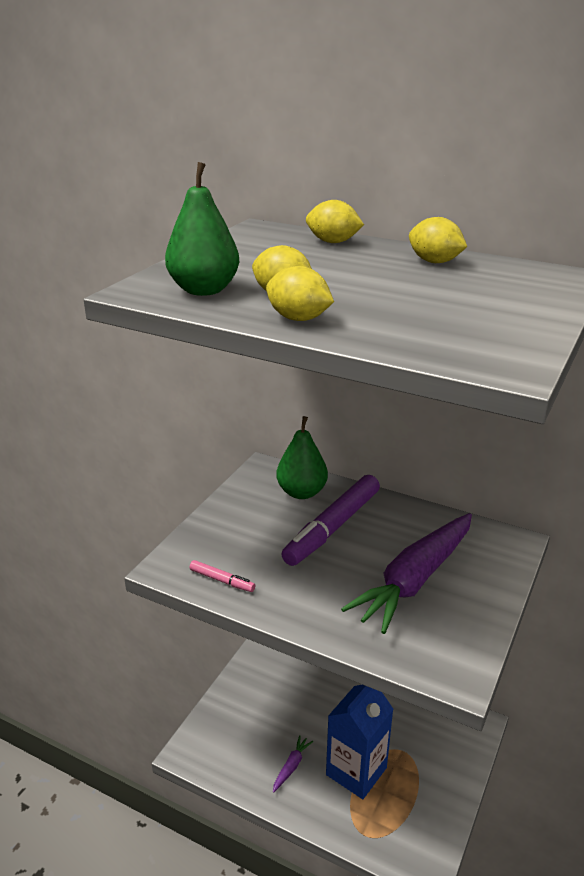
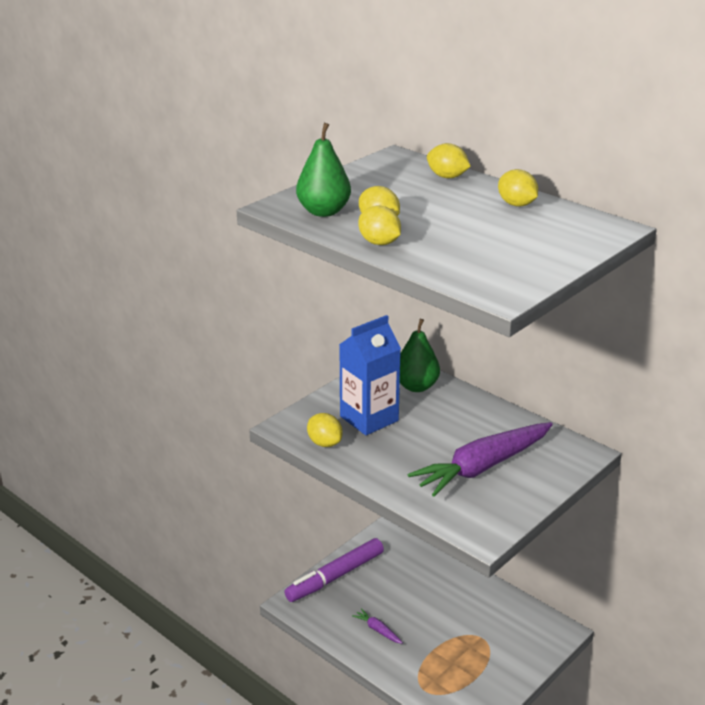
camera: 15 degrees right, 0 degrees up
(222, 580) = (324, 443): pink marker -> yellow lemon
(291, 766) = (378, 630): purple carrot -> purple carrot turned 90 degrees counterclockwise
(332, 527) = (431, 418): purple marker -> purple marker (335, 576)
(356, 771) = (434, 644): blue carton -> blue carton (369, 418)

